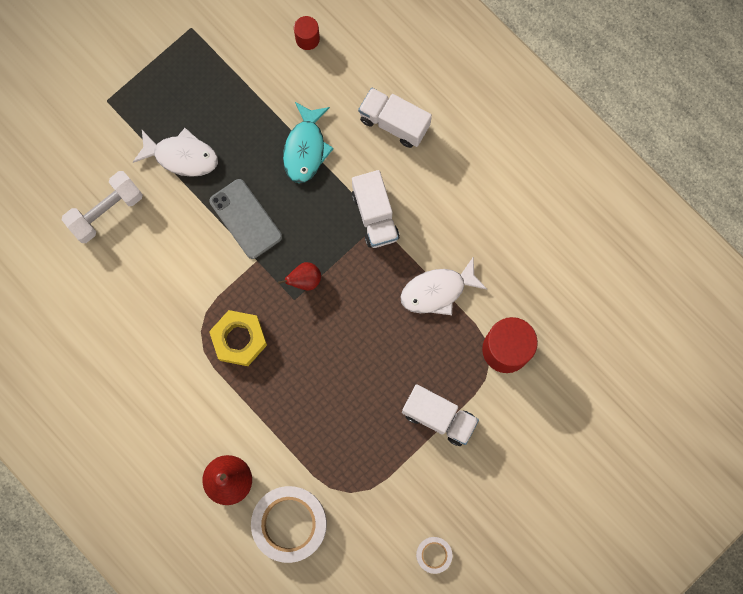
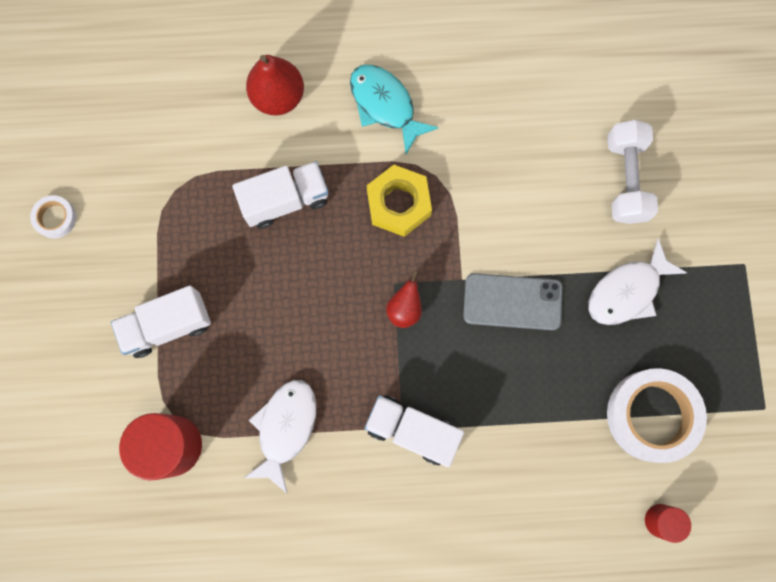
camera: 130 degrees right, 0 degrees up
(289, 524) = (195, 117): white tape -> white tape (652, 415)
(305, 148) = (539, 419): turquoise fish -> turquoise fish (385, 105)
(394, 123) = (494, 534): white truck -> white truck (285, 200)

